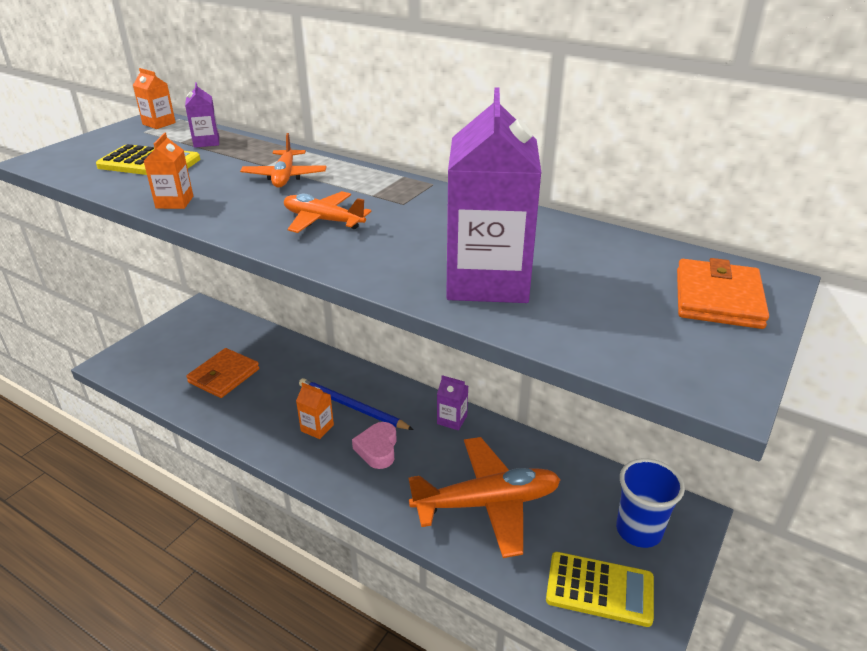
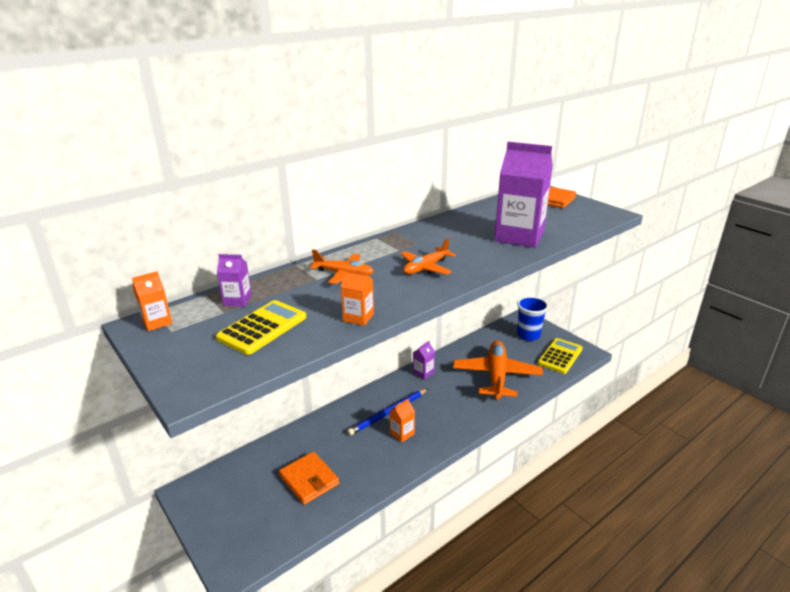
camera: 70 degrees left, 5 degrees down
(377, 449) = (436, 409): pink heart -> none

